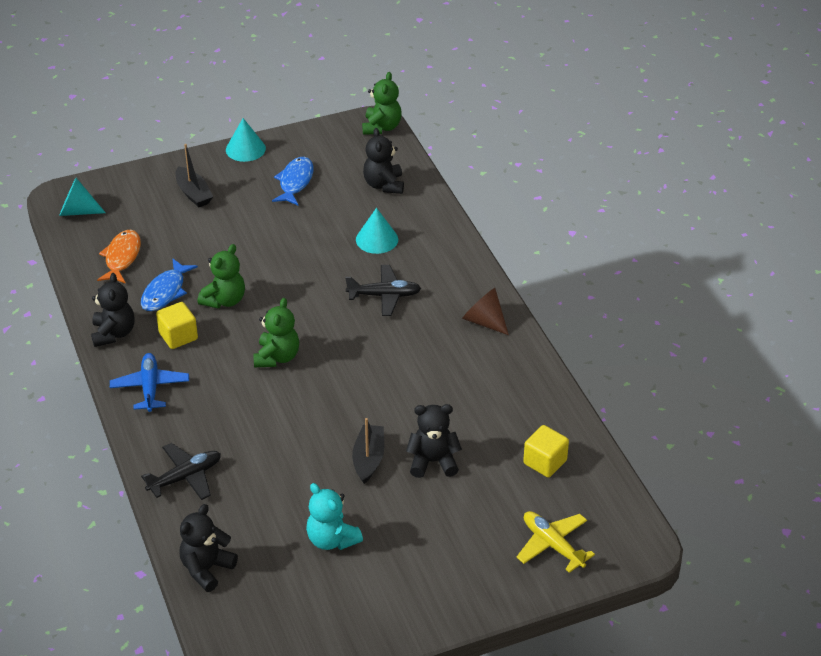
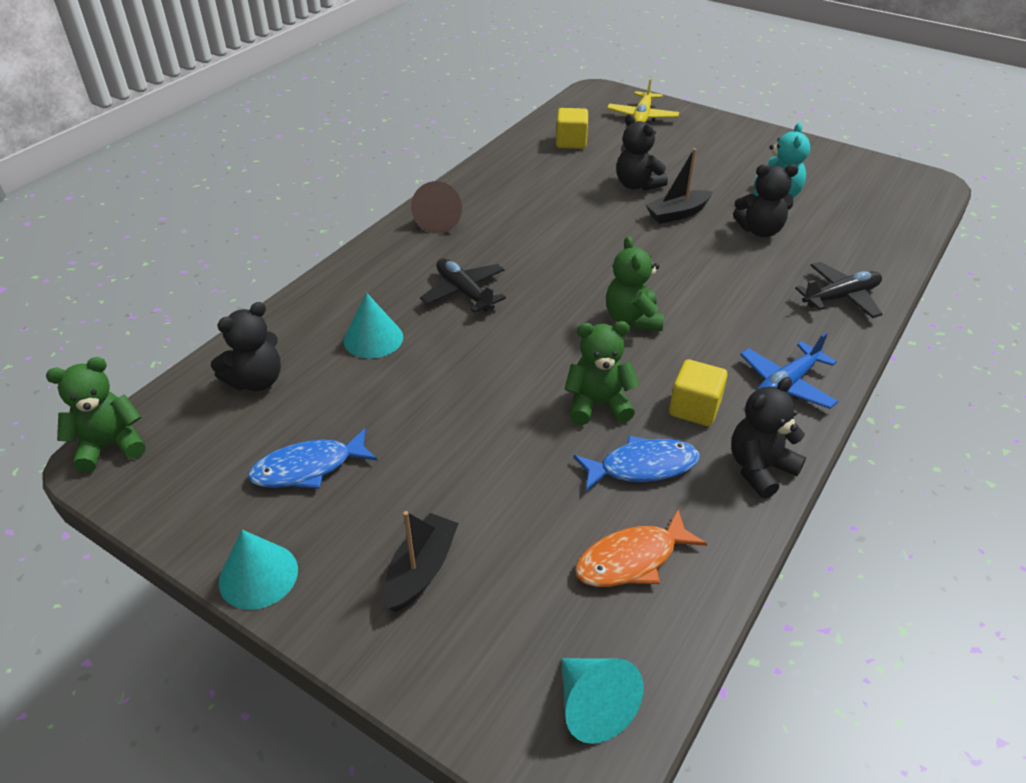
camera: 125 degrees left, 0 degrees up
(185, 477) = (840, 297): black plane -> black plane turned 135 degrees clockwise
(206, 569) = (893, 238): black teddy bear -> black teddy bear (760, 230)
(277, 357) = (632, 319): green teddy bear -> green teddy bear turned 75 degrees counterclockwise

